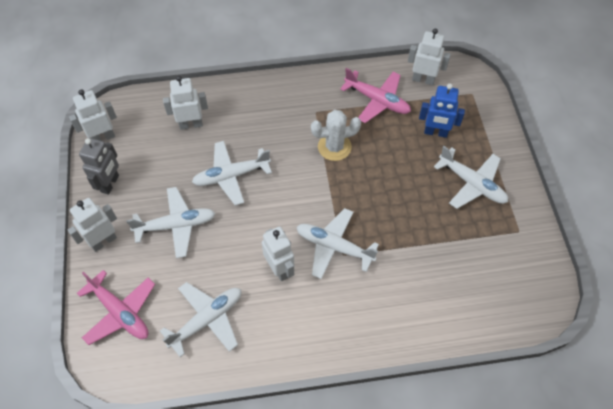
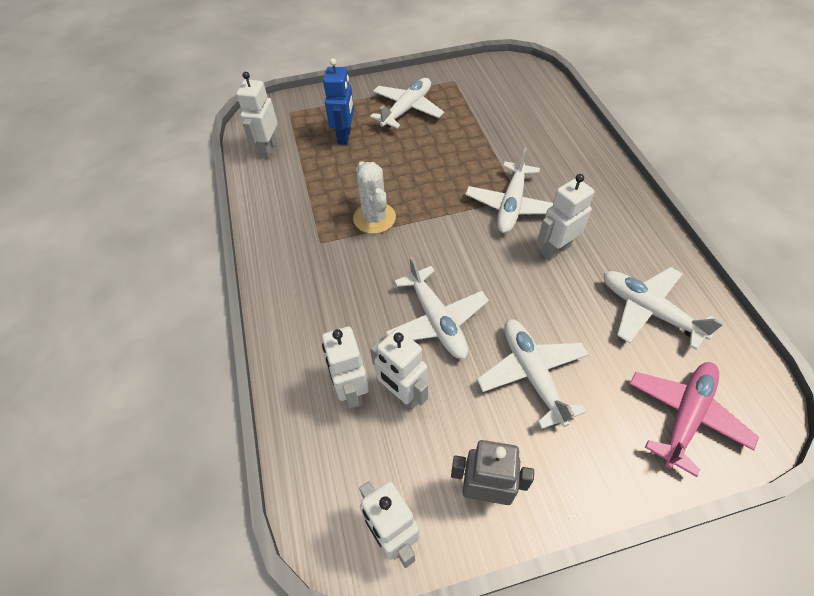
camera: 95 degrees left, 5 degrees down
(103, 241) = (589, 472): white robot -> white robot (402, 394)
(377, 101) = (300, 185): pink plane -> none

